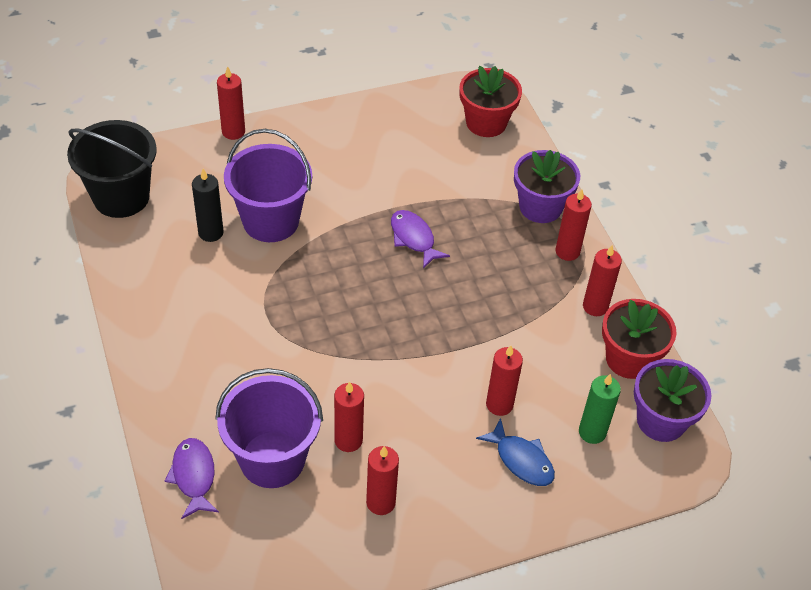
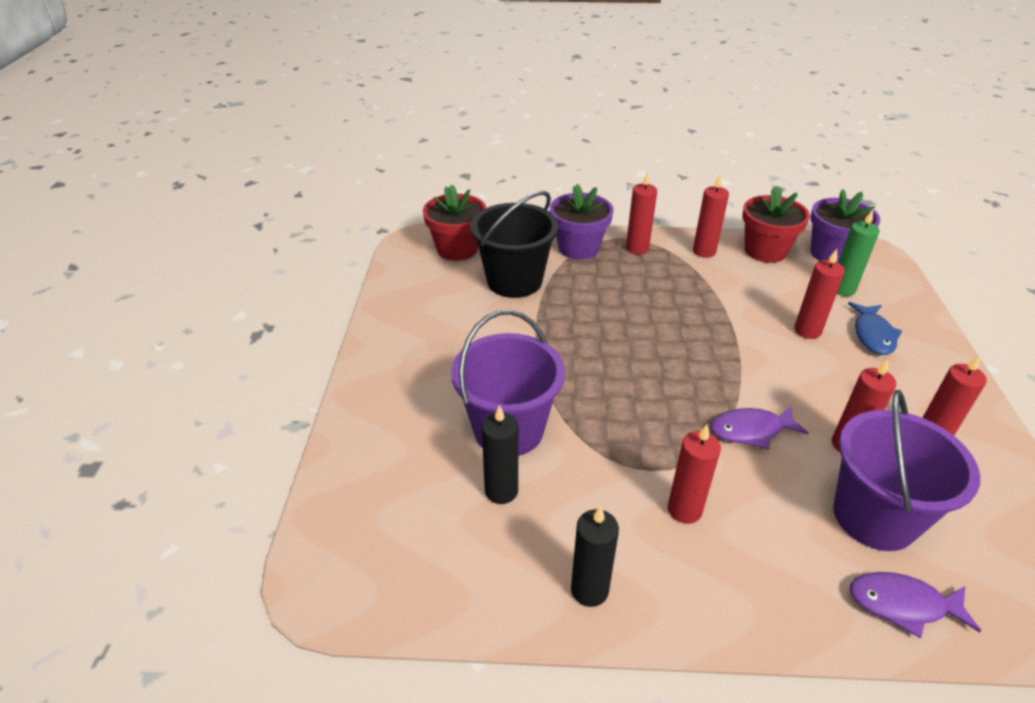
camera: 65 degrees left, 10 degrees down
(121, 197) = (384, 577): black bucket -> black bucket (514, 281)
(146, 298) = (589, 590): none -> black candle
(233, 132) = (342, 428): red candle -> red candle (684, 510)
(413, 238) = (584, 329): purple fish -> purple fish (751, 430)
(521, 460) = (873, 335): blue fish -> blue fish turned 120 degrees clockwise

